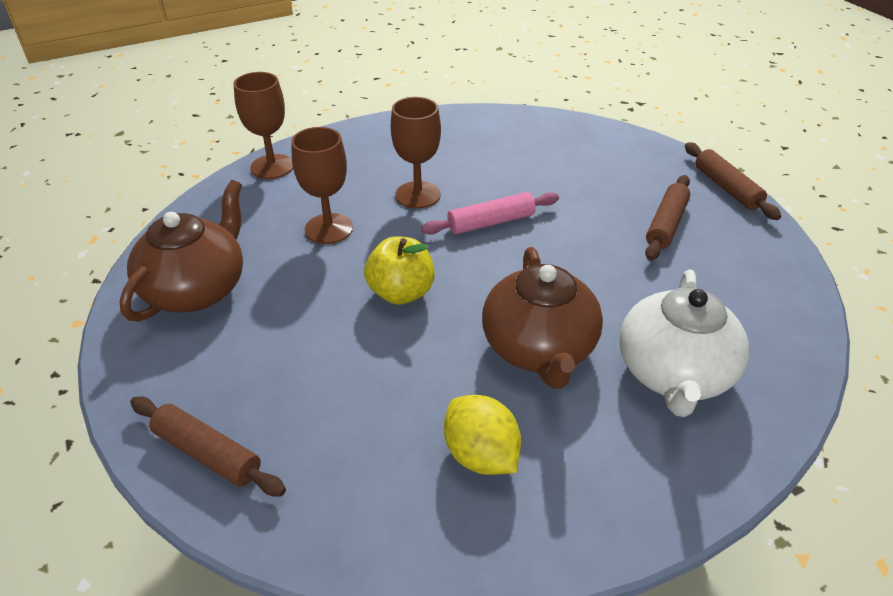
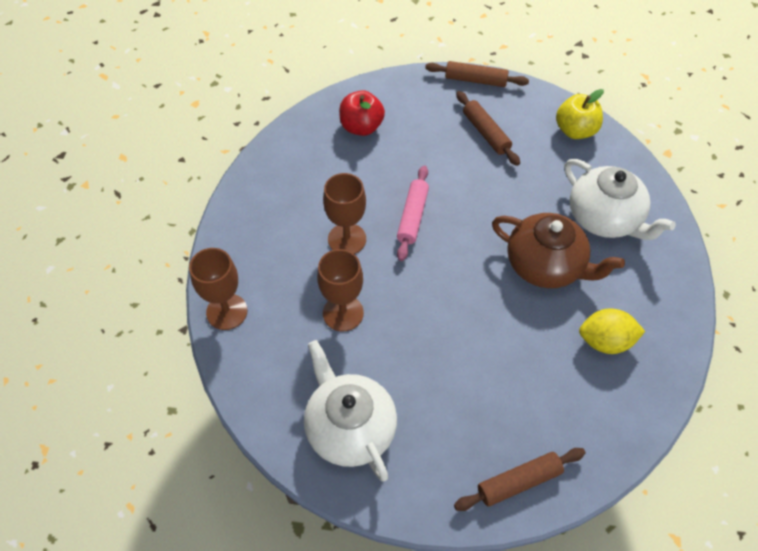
camera: 55 degrees left, 15 degrees up
(197, 289) = (350, 428): brown teapot -> white teapot
(401, 293) = (446, 306): yellow apple -> yellow apple (575, 130)
(561, 147) = (361, 127): none -> red apple

